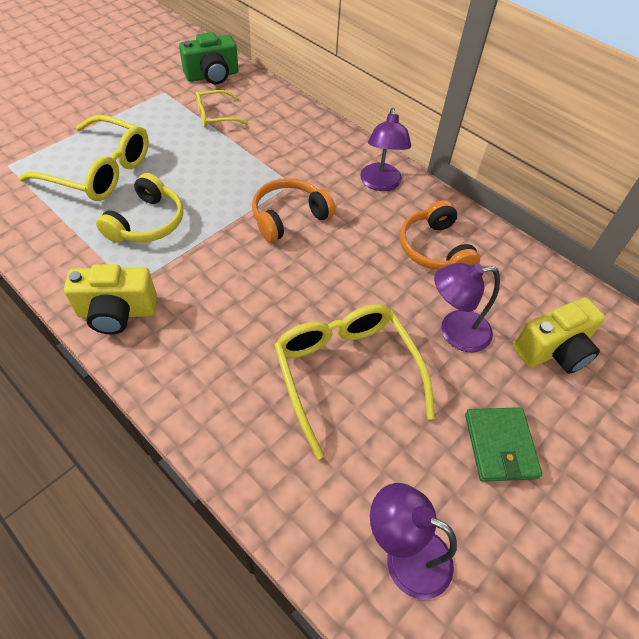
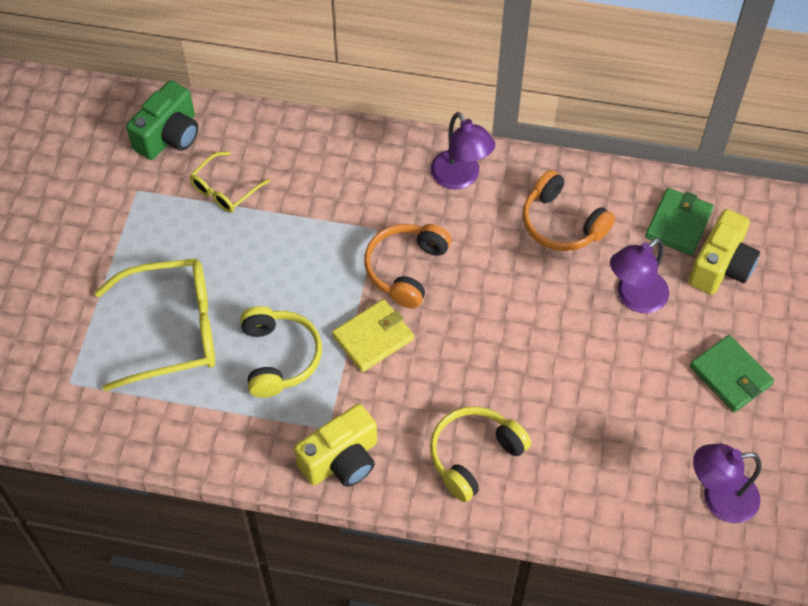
camera: 30 degrees left, 5 degrees up
(217, 371) = (474, 455): none -> yellow headphones
(223, 246) = (373, 337): none -> yellow wallet
(346, 374) = (577, 391): yellow glasses -> none
(536, 299) = (678, 224): none -> green wallet

